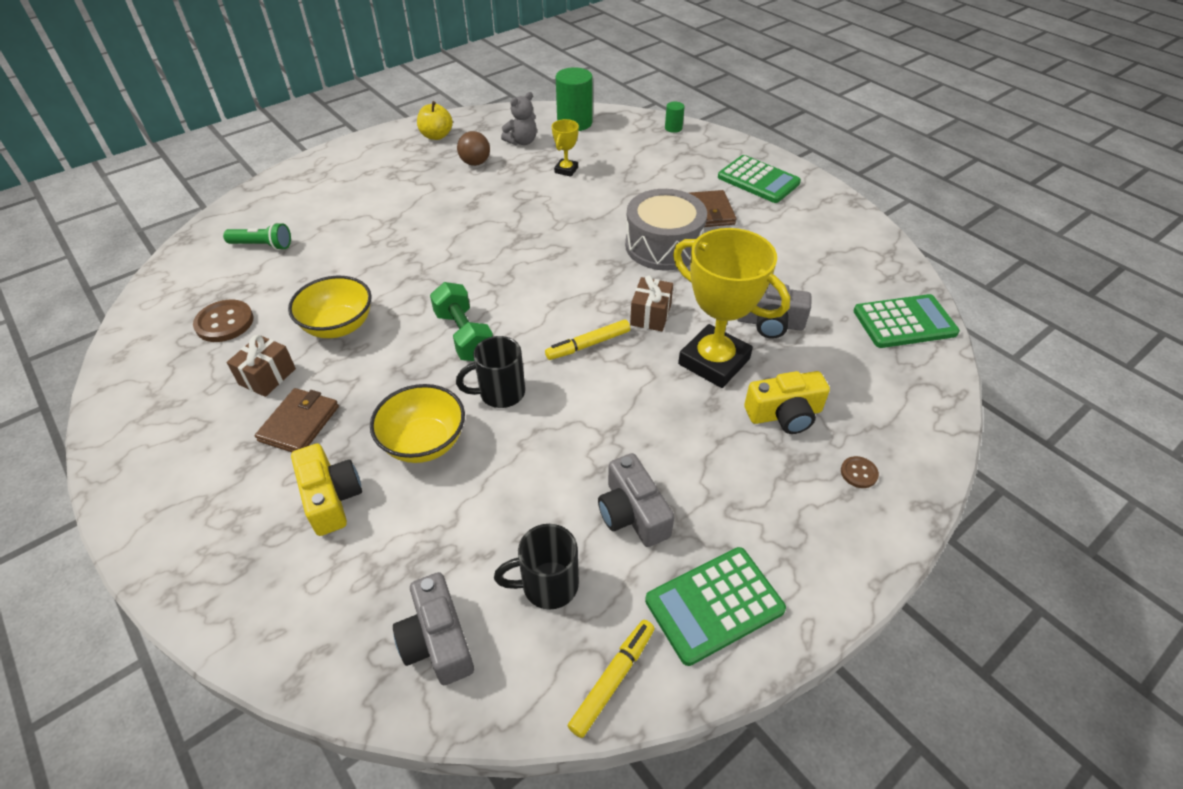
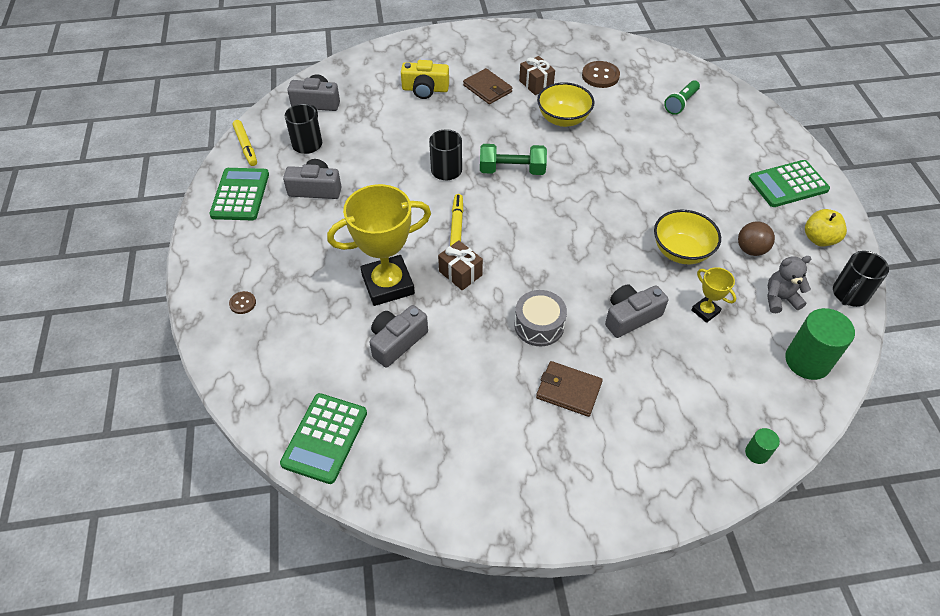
camera: 120 degrees right, 5 degrees up
(424, 442) = (434, 128): yellow bowl -> yellow bowl (681, 251)
(492, 116) = (849, 295): none -> black mug
(522, 142) = (780, 299): grey teddy bear -> grey teddy bear turned 90 degrees clockwise
(606, 202) = (630, 317): none -> grey camera
(663, 246) = (539, 325): grey drum -> grey drum, size x0.65
(758, 180) = (601, 471): green calculator -> green calculator (788, 184)
(784, 414) = (314, 295): yellow camera -> none

